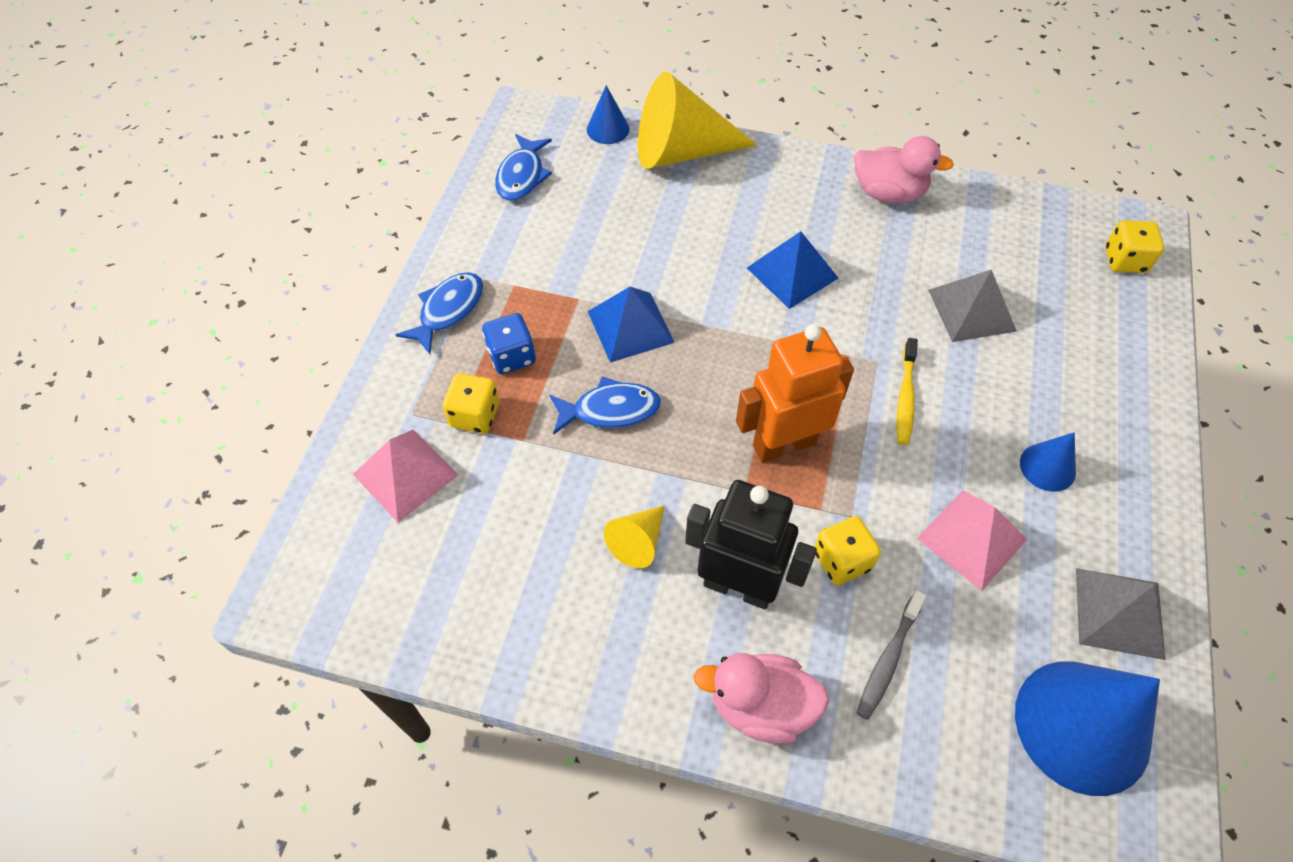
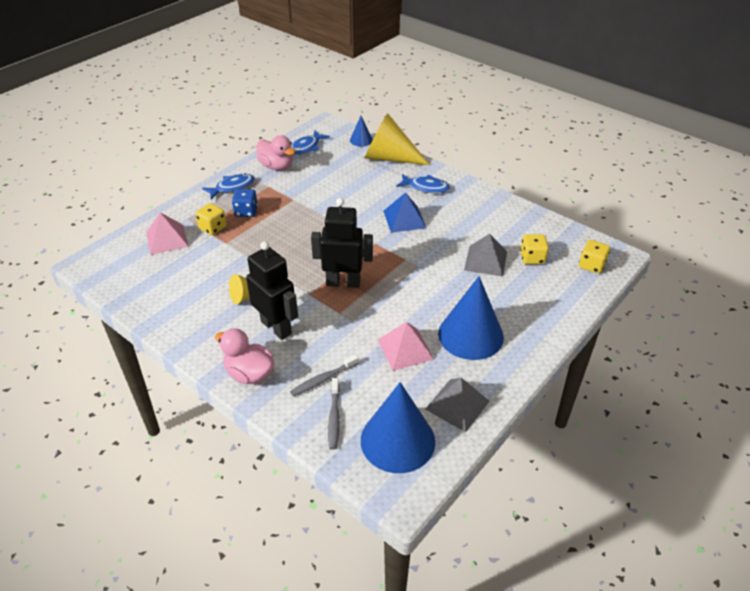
camera: 25 degrees right, 15 degrees down
(610, 410) = (273, 244): blue fish -> blue fish (426, 187)
(630, 326) = (308, 217): blue pyramid -> none
(784, 444) = (343, 282): orange robot -> black robot
(841, 560) = (333, 335): yellow dice -> yellow dice (532, 258)
(888, 193) = (482, 202): pink duck -> pink duck (276, 166)
(905, 397) = (419, 284): yellow toothbrush -> none
(958, 730) = (334, 418): none -> grey toothbrush
(1047, 467) = (470, 335): blue cone -> blue cone, size x2.07

